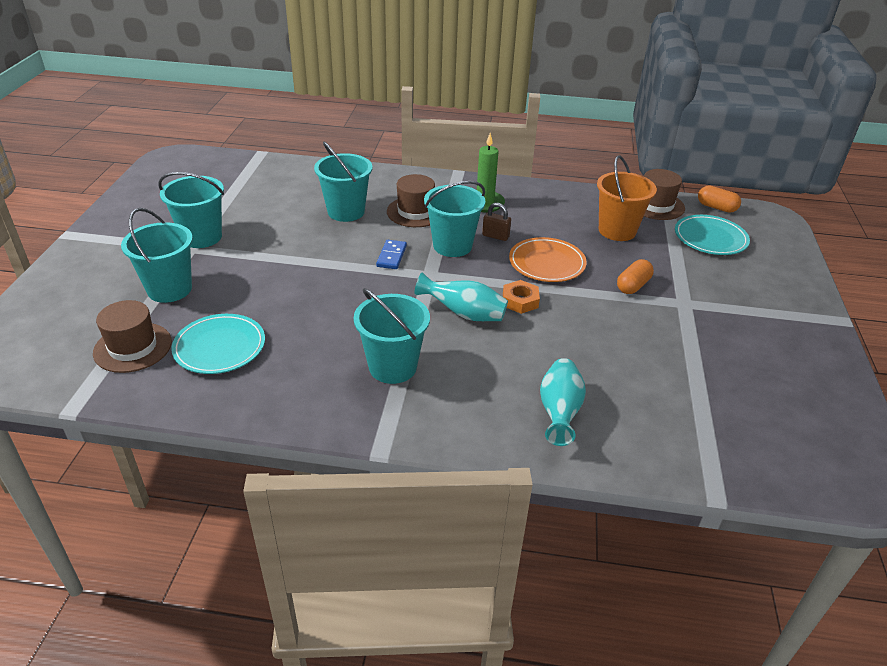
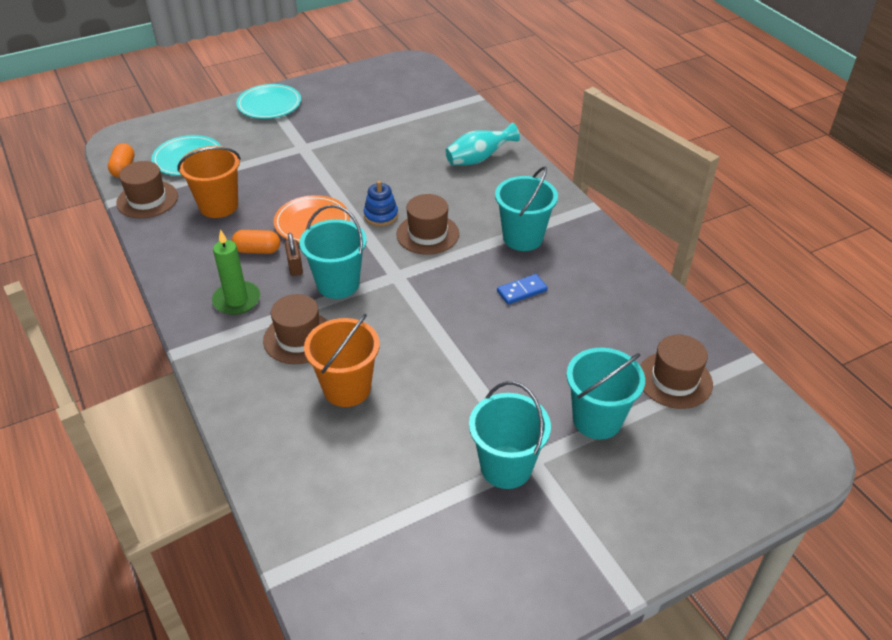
camera: 125 degrees left, 5 degrees up
(219, 347) = (612, 332): turquoise plate -> turquoise plate (269, 105)
(346, 212) = (347, 388): turquoise bucket -> orange bucket
(392, 256) = (393, 311): blue domino -> blue domino (522, 291)
(464, 314) = (427, 234): turquoise vase -> brown hat
(520, 301) = (381, 215): orange nut -> blue stacking toy
(633, 286) = (303, 173): orange capsule -> orange capsule (257, 250)

